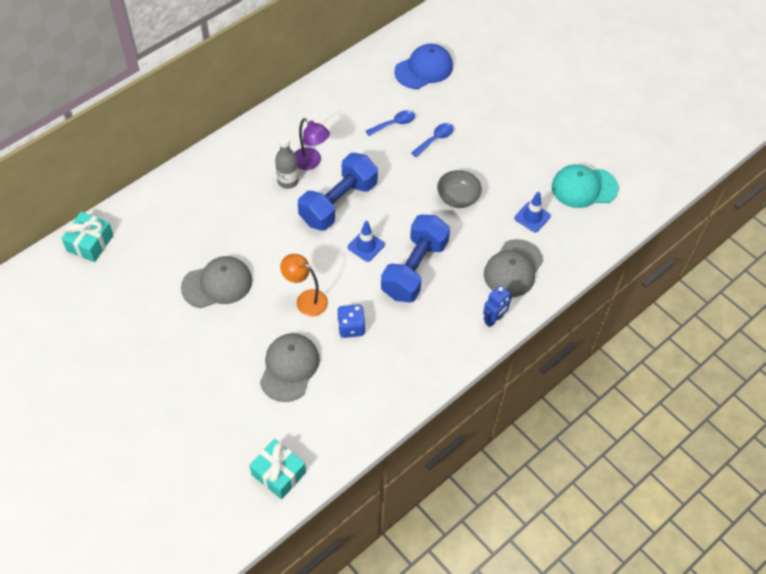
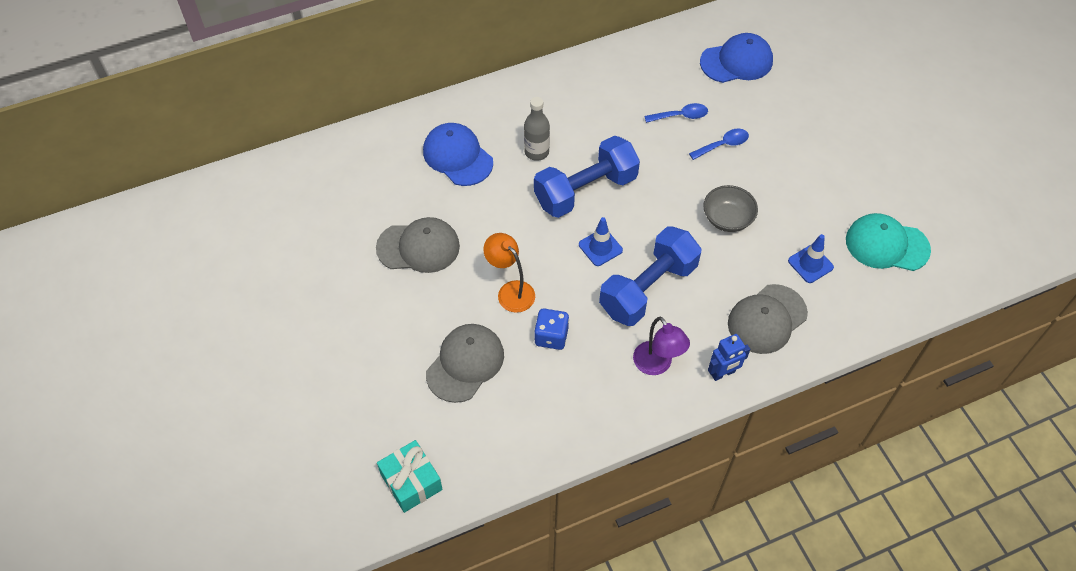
camera: 20 degrees right, 0 degrees up
(90, 243) = (299, 167): turquoise gift -> none
(223, 201) = (457, 156): none -> blue cap
(311, 162) = (570, 137): purple lamp -> purple lamp (657, 365)

